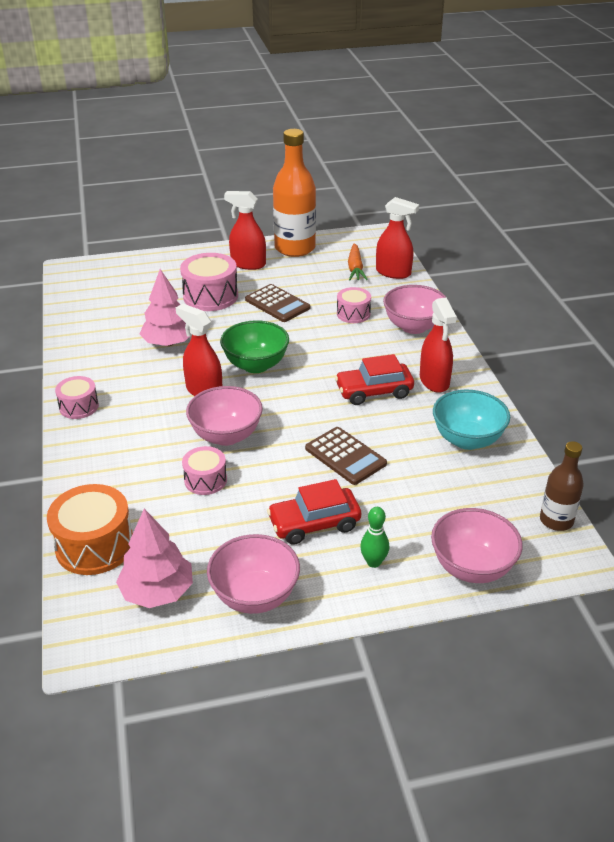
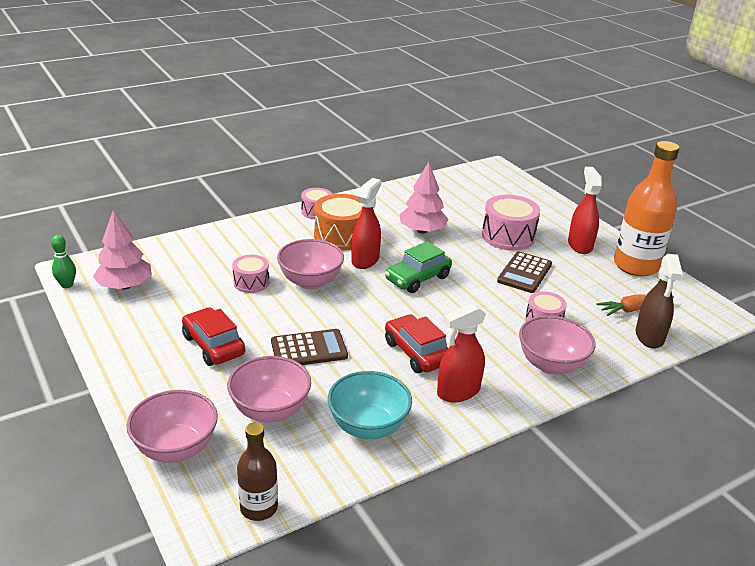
camera: 70 degrees right, 5 degrees down
(95, 545) = (167, 251): orange drum -> orange drum (341, 236)
(255, 596) = (125, 329): pink bowl -> pink bowl (270, 410)
(256, 365) = (417, 278): green bowl -> green car
(345, 456) = (309, 349): brown calculator -> brown calculator turned 135 degrees counterclockwise
(373, 562) = (173, 385): green bowling pin -> green bowling pin (67, 285)
(393, 273) = (649, 336): red spray bottle -> brown spray bottle

